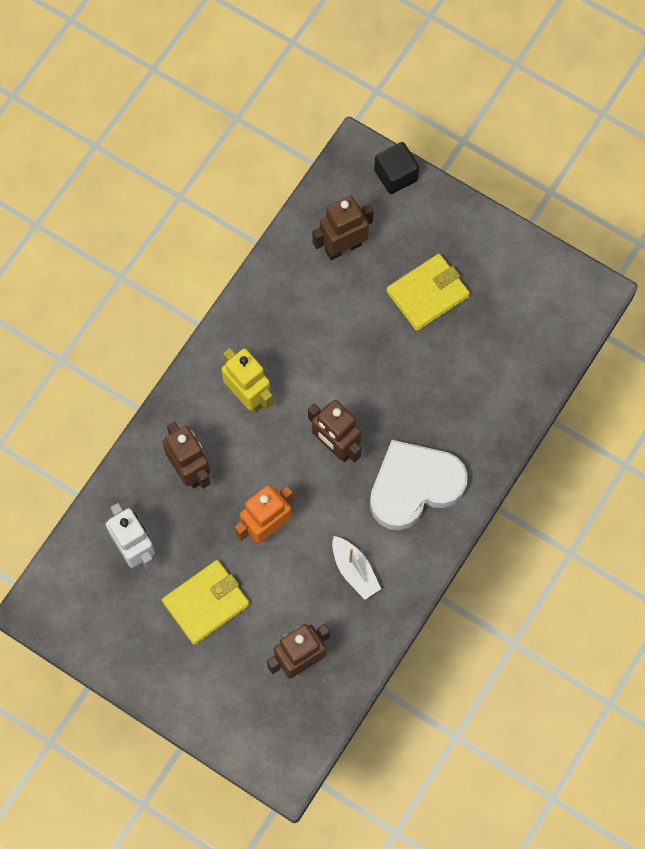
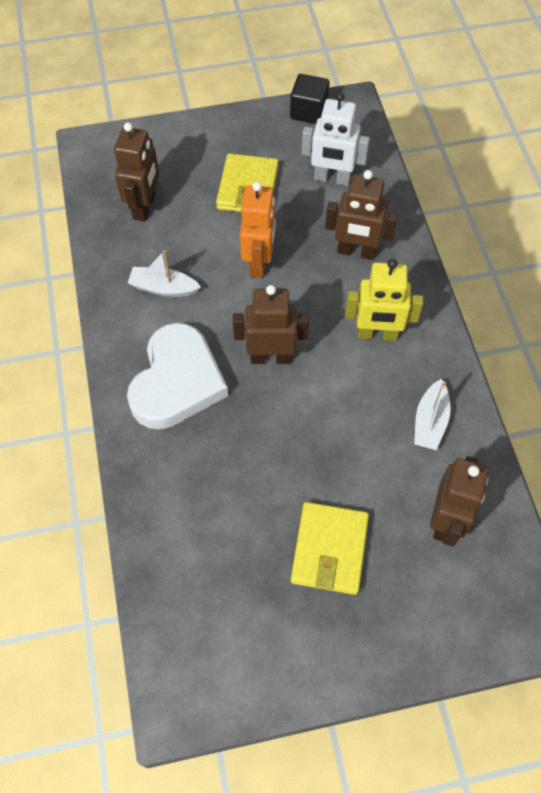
camera: 135 degrees right, 10 degrees down
(283, 309) = (430, 422): none -> white boat
(395, 175) = (481, 639): black cube -> black cube (308, 111)

